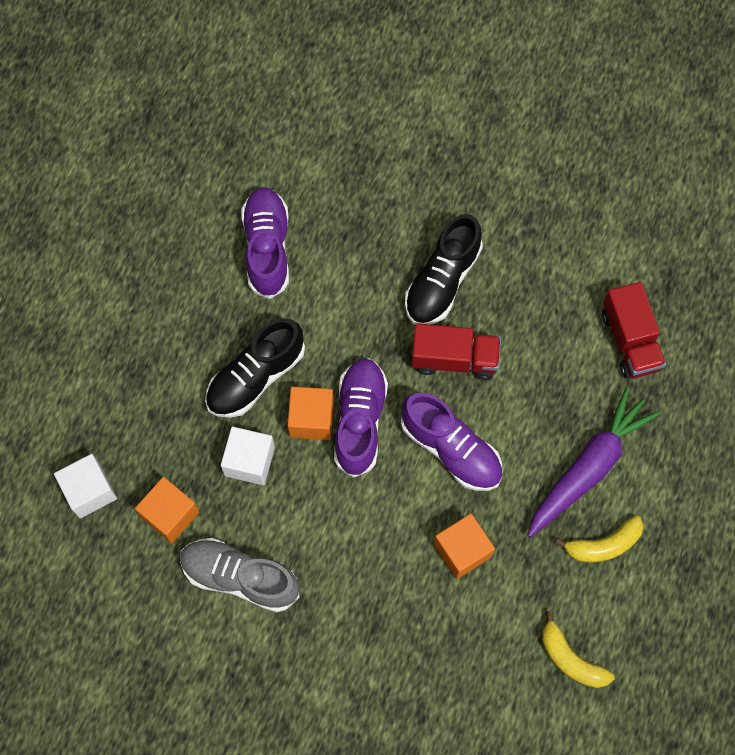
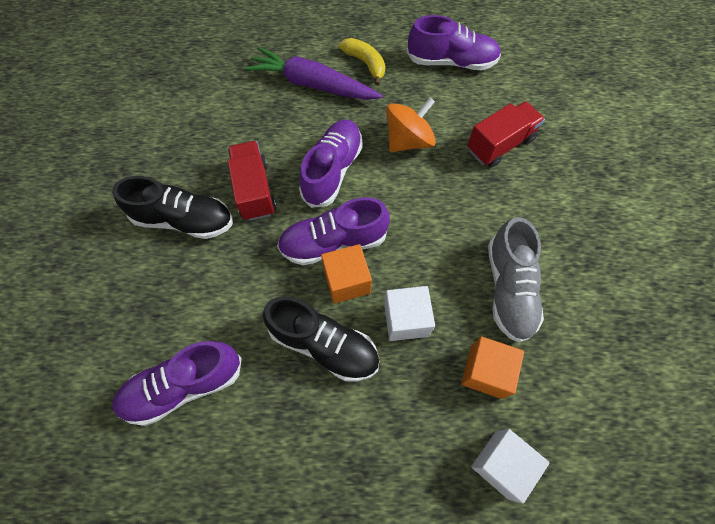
camera: 110 degrees left, 5 degrees down
(462, 550) = (408, 141): orange cube -> orange spinning top
(570, 659) = (451, 62): yellow banana -> purple shoe
(630, 340) = (204, 84): red truck -> red truck (500, 145)

